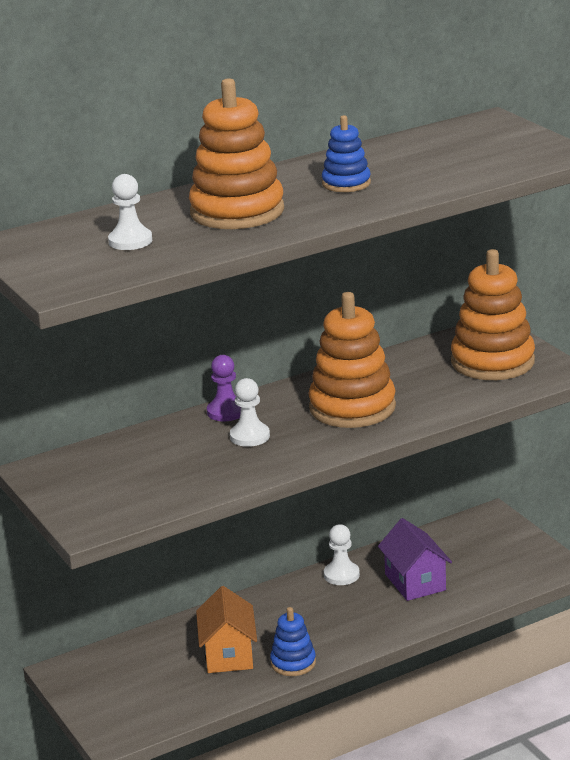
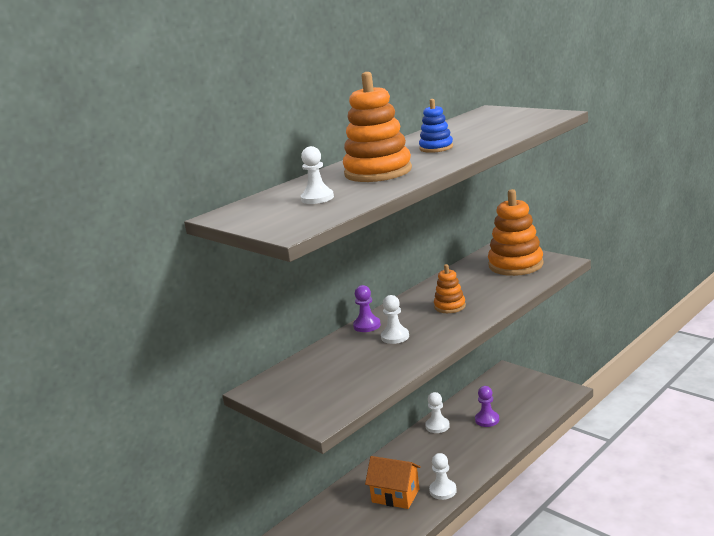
camera: 15 degrees left, 5 degrees down
(228, 654) = (395, 495): orange house -> orange house turned 45 degrees counterclockwise
(293, 663) = (443, 490): blue stacking toy -> white pawn
(352, 407) = (450, 306): orange stacking toy -> orange stacking toy, size x0.53
(415, 582) = (487, 420): purple house -> purple pawn

